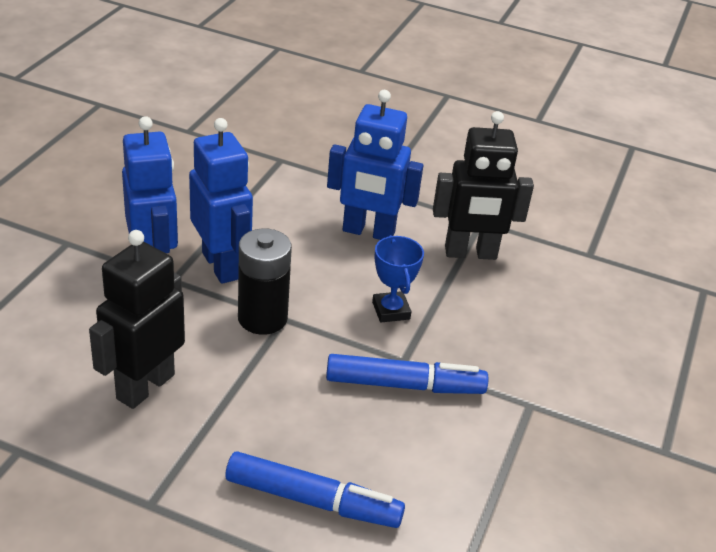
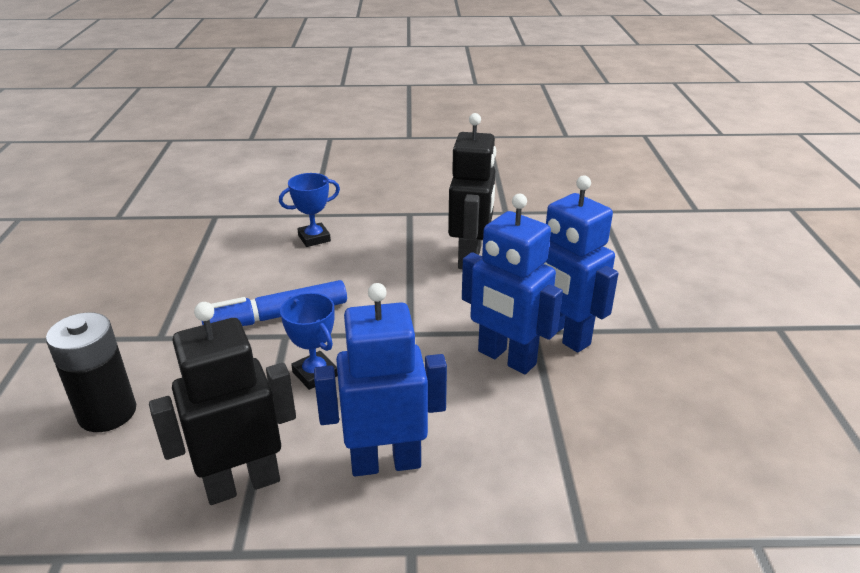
camera: 160 degrees right, 5 degrees down
(262, 318) = (428, 326): black battery -> black battery (107, 413)
(313, 501) = (314, 238): blue marker -> blue trophy

